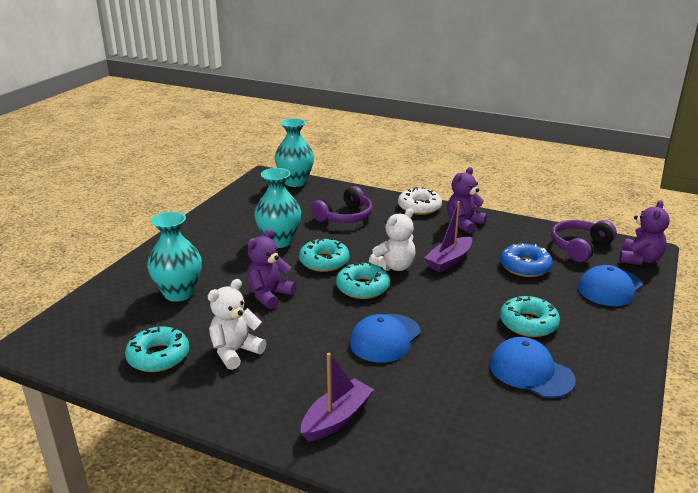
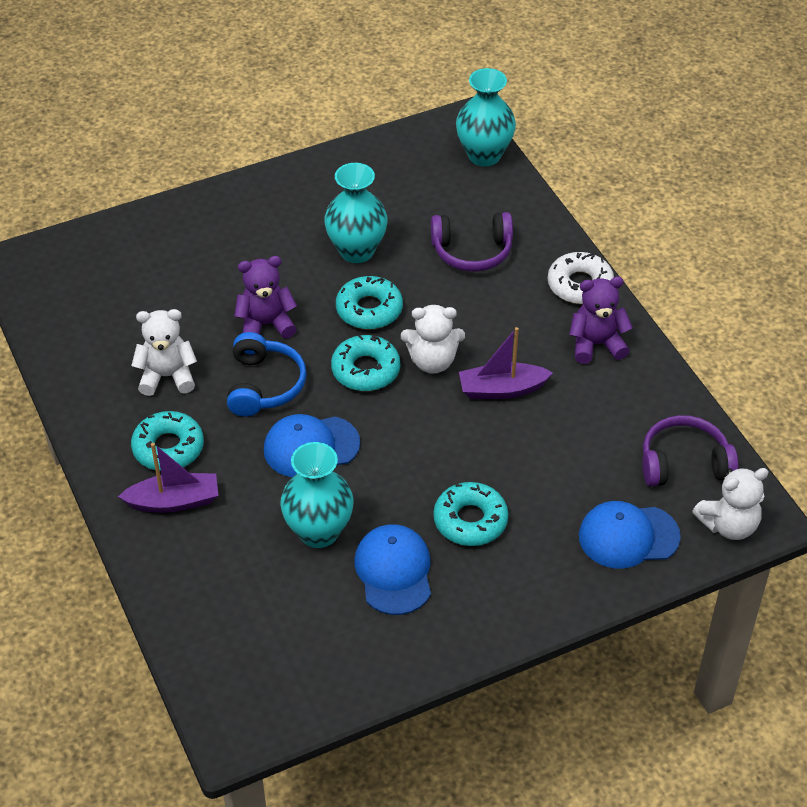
camera: 40 degrees right, 20 degrees up
(158, 356) = (102, 341): turquoise donut -> turquoise donut (168, 448)
(179, 293) = (188, 270): turquoise vase -> turquoise vase (318, 532)
(310, 324) = (263, 385): none -> blue headphones
(525, 266) = (575, 450): blue donut -> none
(639, 259) = (728, 525): purple teddy bear -> white teddy bear

